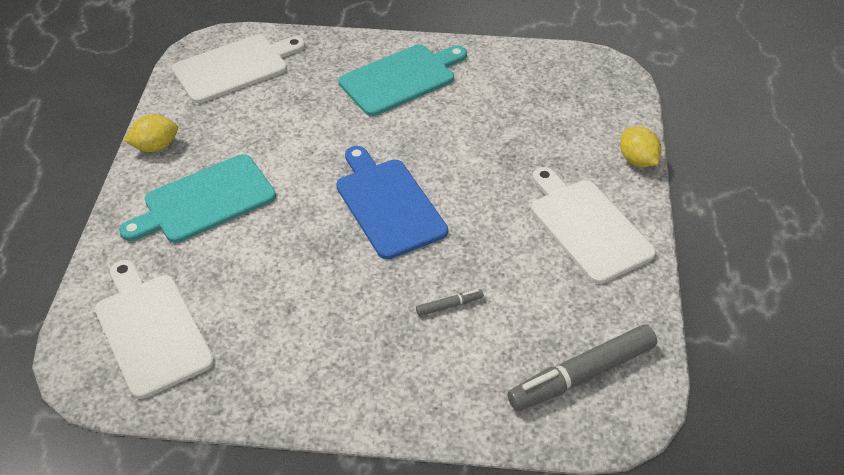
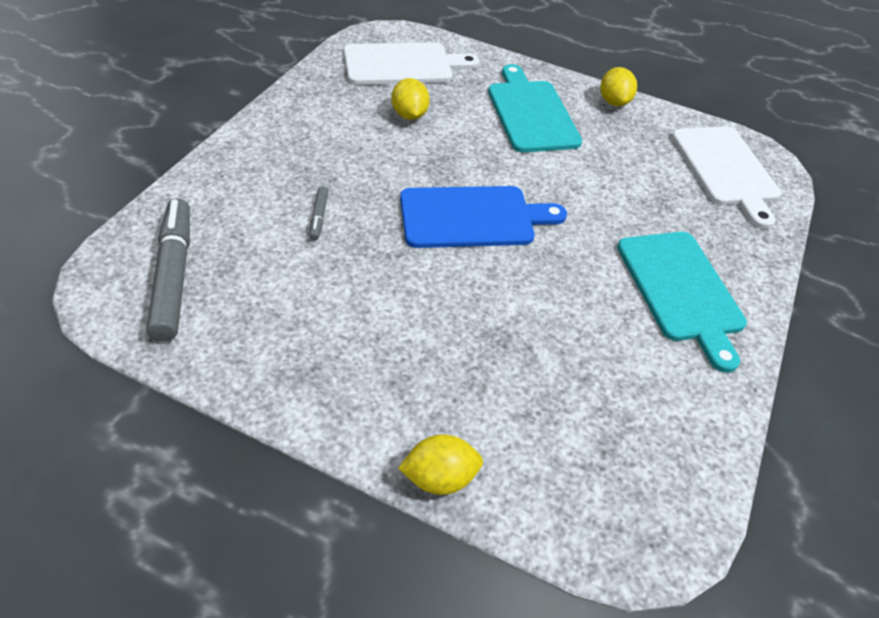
camera: 105 degrees right, 0 degrees up
(253, 292) = (409, 115): none -> yellow lemon
(587, 227) = (353, 366): white cutting board -> none

